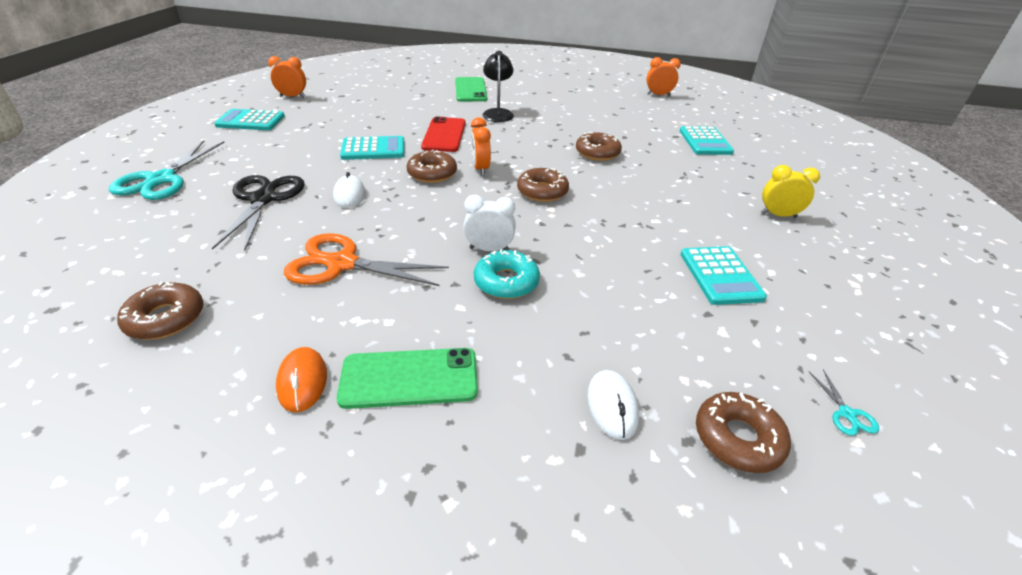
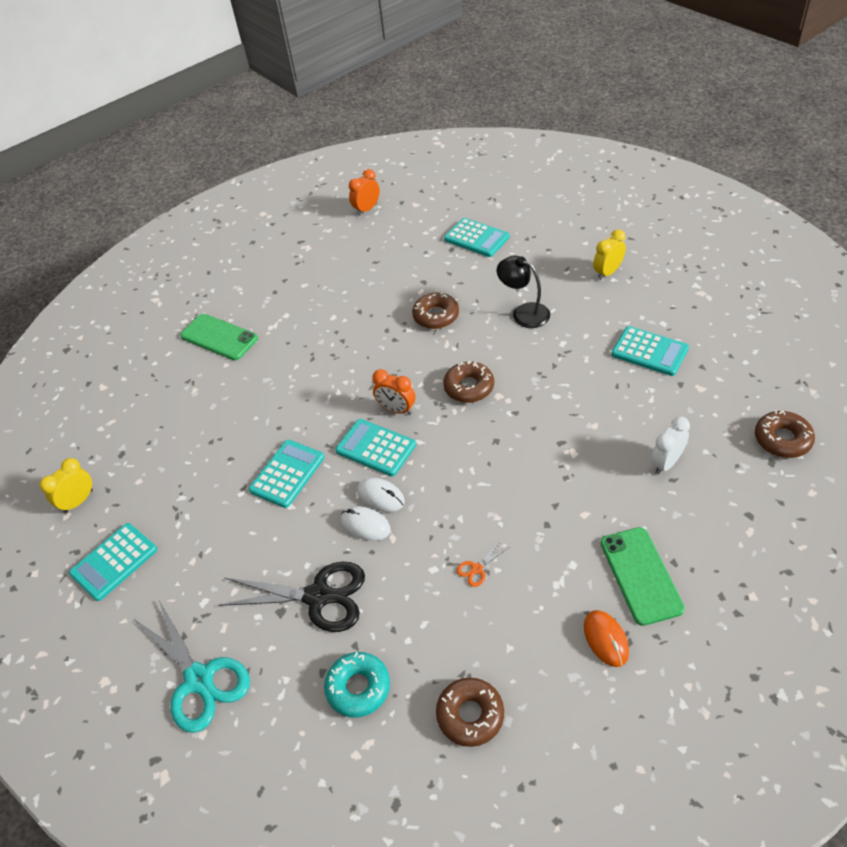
camera: 45 degrees left, 10 degrees up
(263, 199) = (318, 596): black scissors -> black scissors turned 150 degrees clockwise
(292, 96) = (79, 501): orange clock -> yellow clock
(302, 381) = (605, 639): orange mouse -> orange mouse turned 45 degrees clockwise
(341, 264) = (477, 569): orange scissors -> orange scissors, size x0.40
(409, 378) = (641, 575): green phone -> green phone turned 45 degrees counterclockwise
(432, 173) = (376, 448): brown donut -> turquoise calculator
(444, 135) = (306, 405): red phone -> none
(489, 249) = (526, 463): white clock -> white clock (666, 463)
(498, 113) = (295, 343): black lamp -> black lamp (524, 312)
(506, 282) = (574, 473): turquoise donut -> turquoise donut (358, 688)
(612, 406) = (727, 481): white mouse -> white mouse (380, 496)
(847, 414) = (793, 381): turquoise scissors -> none

